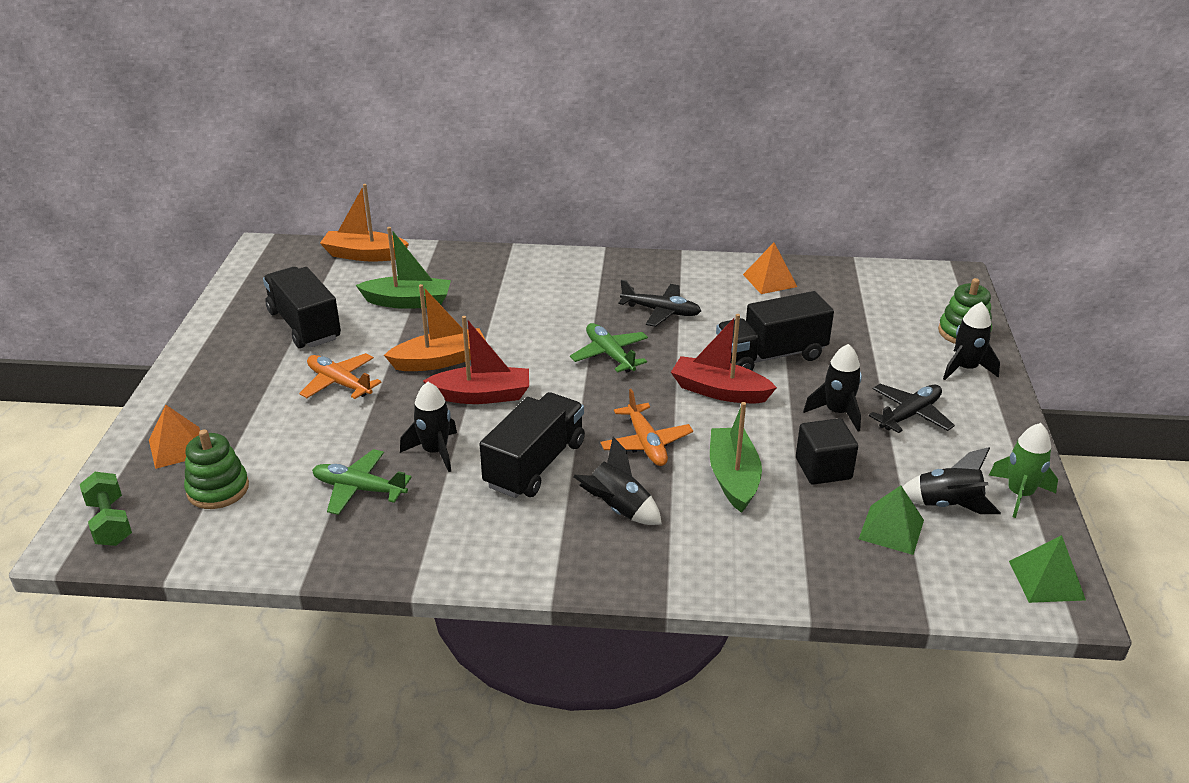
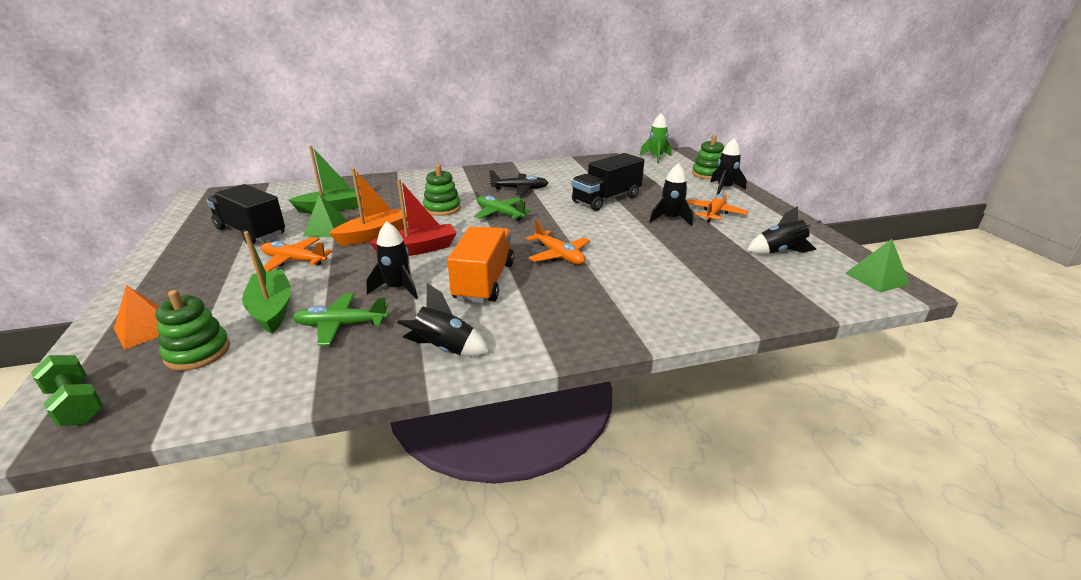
camera: 20 degrees left, 5 degrees down
(364, 255) = (287, 189): orange boat -> none
(535, 464) = (484, 281): black truck -> orange truck
(540, 329) = (442, 208): none -> green stacking toy
(618, 509) = (566, 296): black rocket -> black rocket (444, 349)
(719, 391) = (587, 220): red boat -> none
(733, 478) = (634, 263): green boat -> green boat (272, 309)
(769, 280) = (577, 167): orange pyramid -> none
(823, 468) = (687, 247): black cube -> none
(891, 529) = (759, 271): green pyramid -> green pyramid (327, 229)
(910, 415) = (714, 213): black plane -> orange plane
(1019, 494) = (814, 239): green rocket -> green rocket (656, 157)

